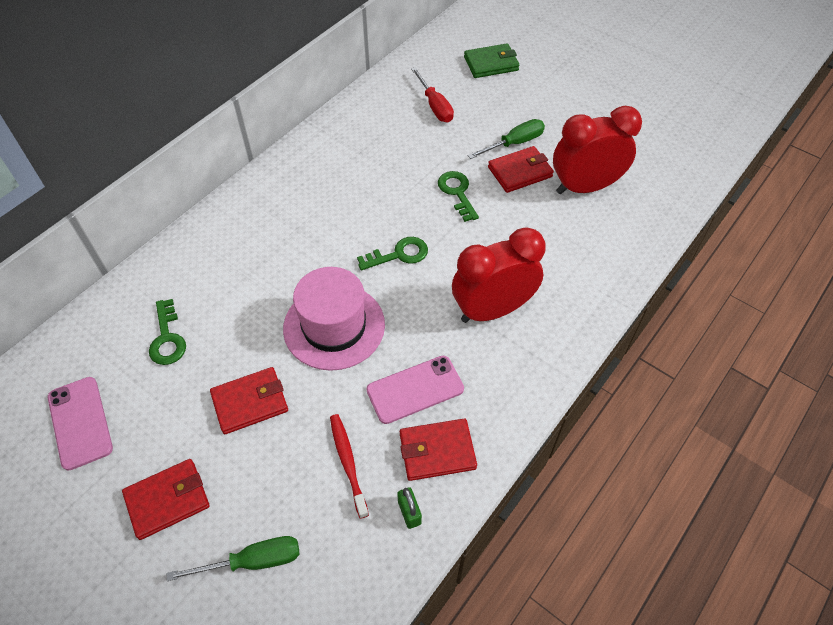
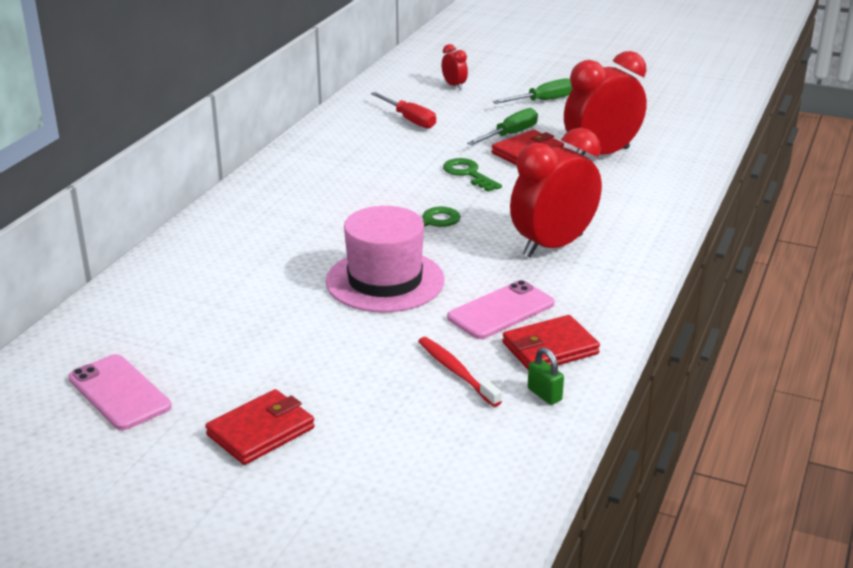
camera: 15 degrees left, 25 degrees down
(167, 338) = (193, 316): green key -> none
(250, 402) = (319, 347): red wallet -> none
(252, 561) = (387, 458): green screwdriver -> green screwdriver (543, 101)
(491, 64) = (454, 86): green wallet -> red clock

